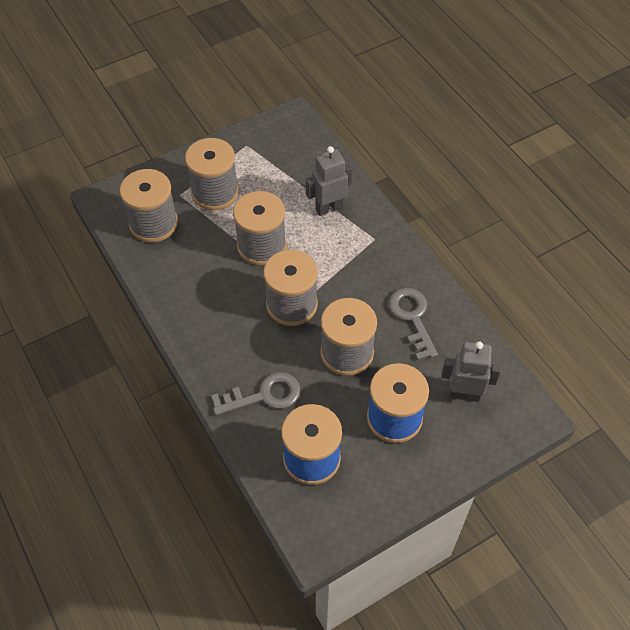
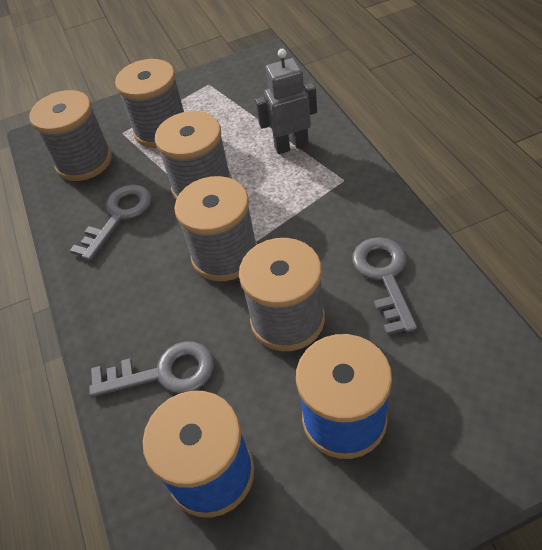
camera: 15 degrees right, 5 degrees down
(198, 274) = (119, 216): none -> grey key
(464, 394) = (454, 389): grey robot -> none

